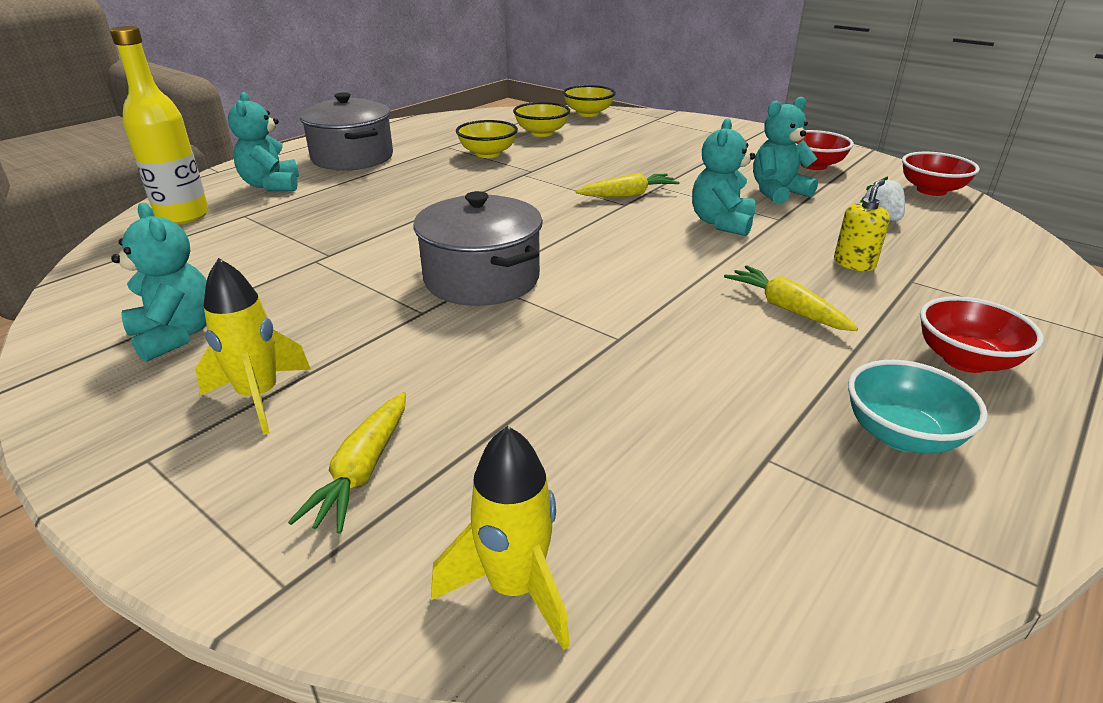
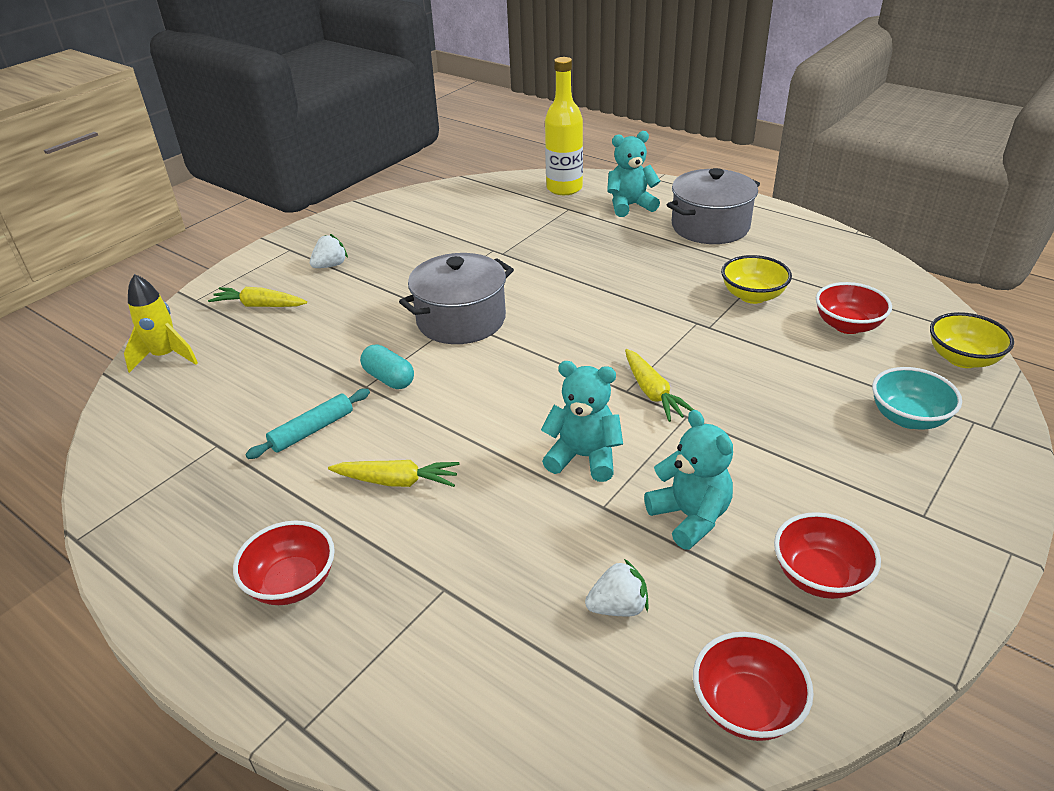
camera: 90 degrees right, 5 degrees up
(176, 335) = (398, 228): turquoise teddy bear -> none
(259, 397) = (330, 265): yellow rocket -> white strawberry
(541, 133) = (847, 325): yellow bowl -> red bowl
(603, 322) = (389, 378): none -> turquoise capsule
(715, 372) = (312, 430): none -> turquoise rolling pin
(787, 308) = (396, 481): yellow carrot -> yellow carrot turned 45 degrees clockwise
(854, 264) = (485, 548): yellow soap dispenser -> none
(901, 435) = (214, 513): turquoise bowl -> turquoise bowl (908, 418)

